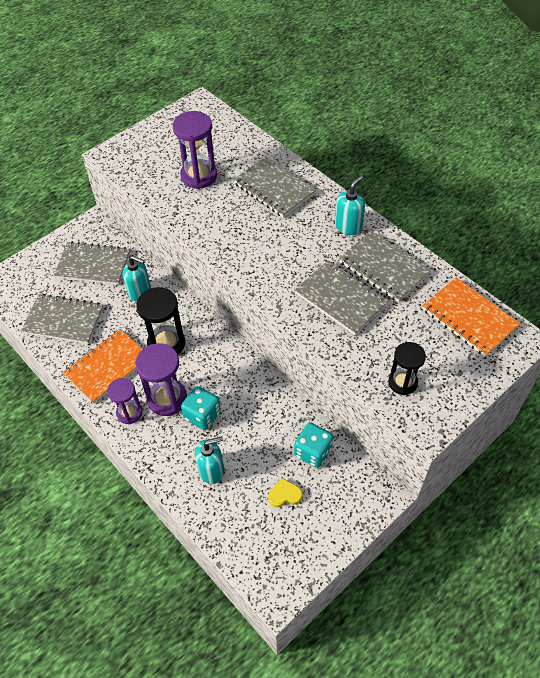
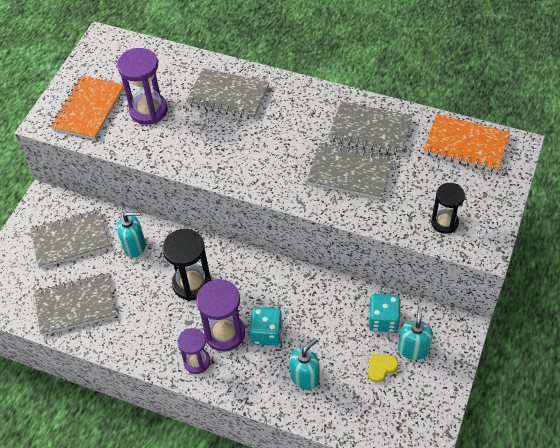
camera: 25 degrees left, 0 degrees up
(107, 367) = (148, 329): orange notebook -> orange notebook (89, 109)
(348, 226) = (317, 105): turquoise soap dispenser -> turquoise soap dispenser (413, 349)

